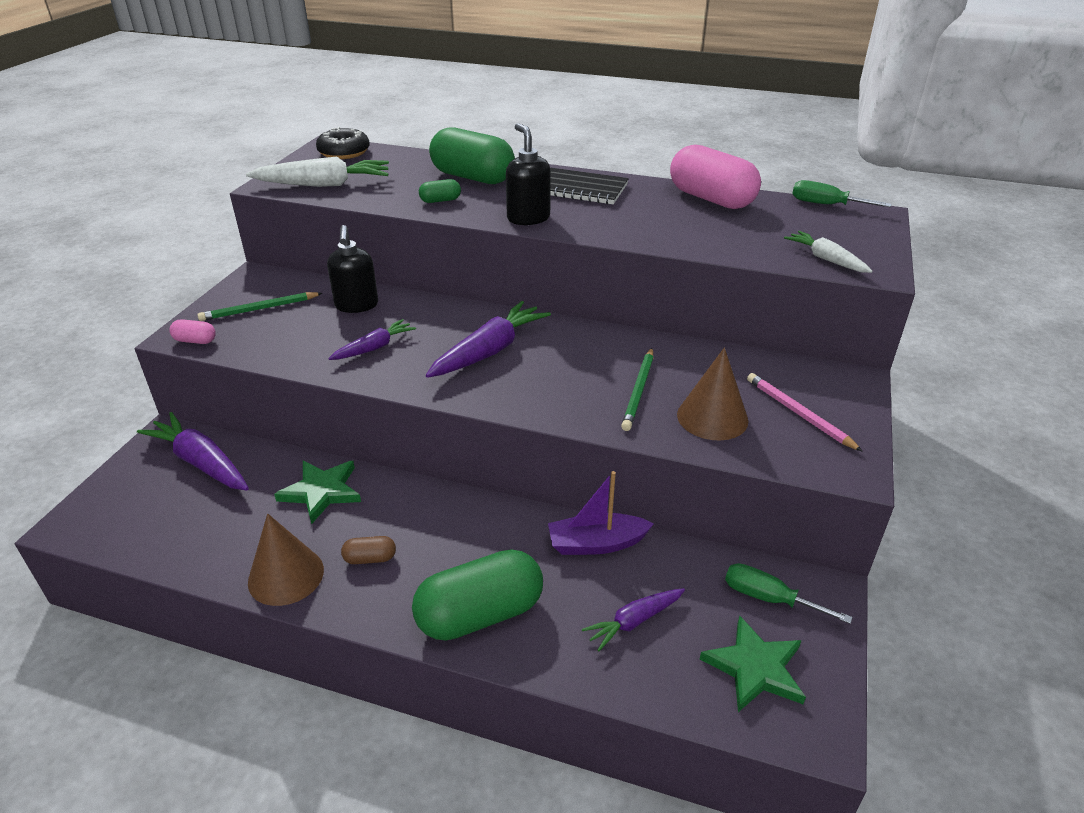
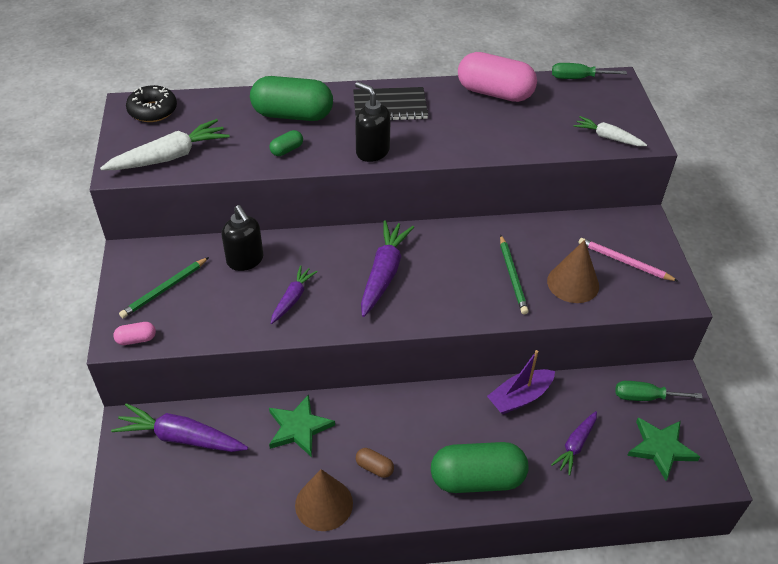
camera: 25 degrees left, 10 degrees up
(370, 558) = (374, 467): brown capsule -> brown capsule turned 60 degrees clockwise
(480, 614) = (477, 479): green capsule -> green capsule turned 45 degrees clockwise

